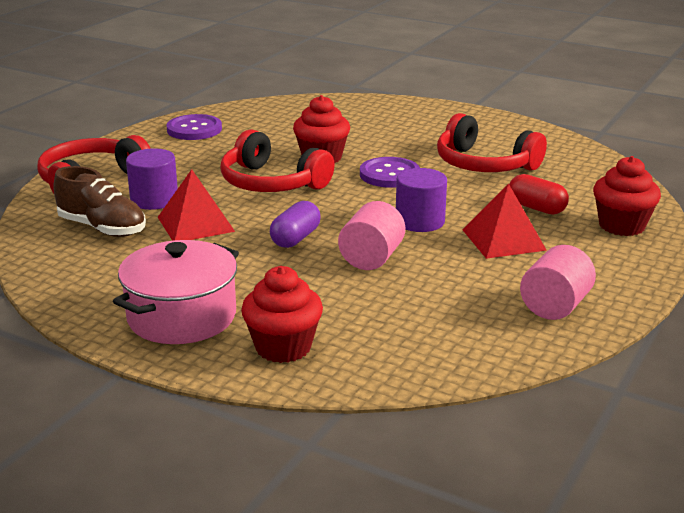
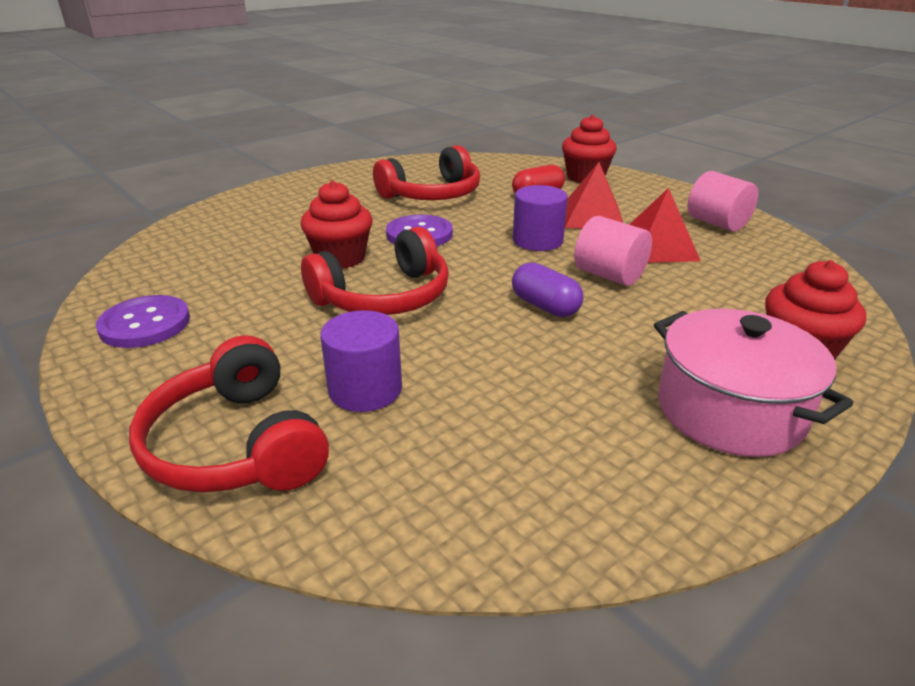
camera: 70 degrees left, 5 degrees up
(102, 228) = (433, 451): brown shoe -> none
(196, 224) = (468, 365): red pyramid -> red pyramid (657, 247)

